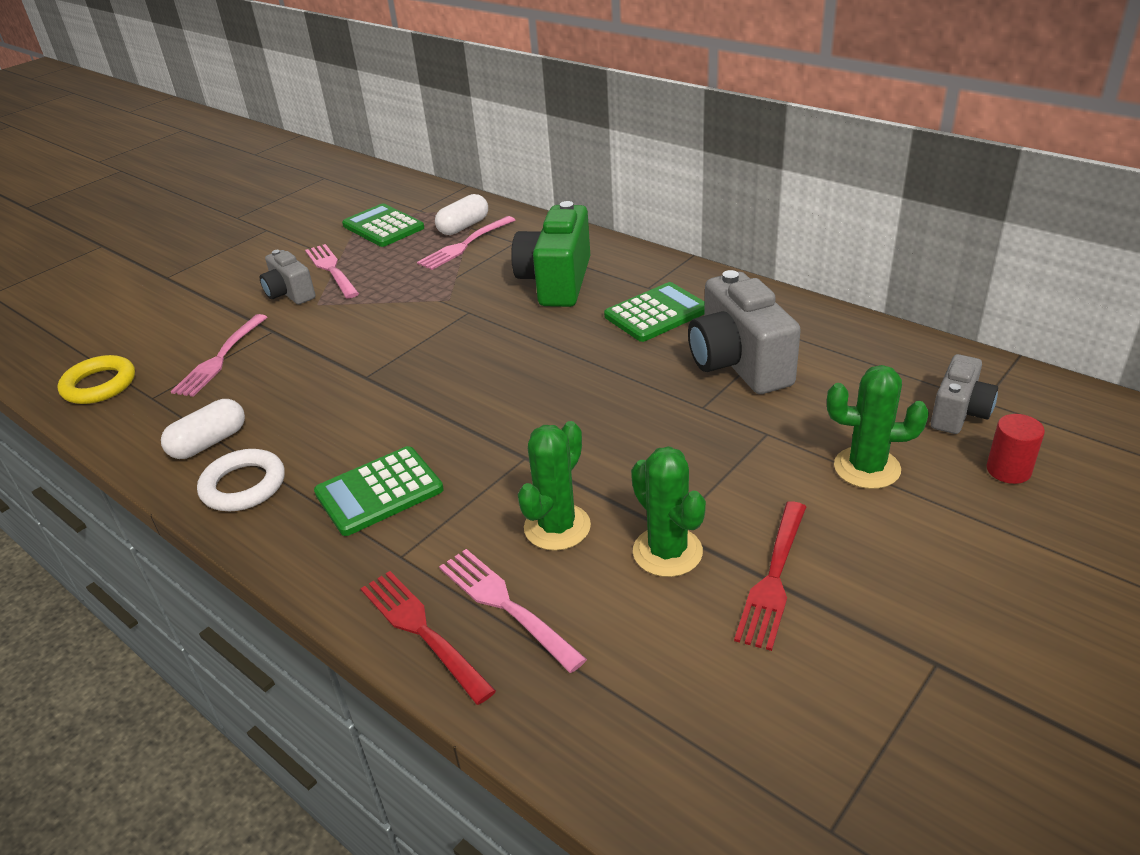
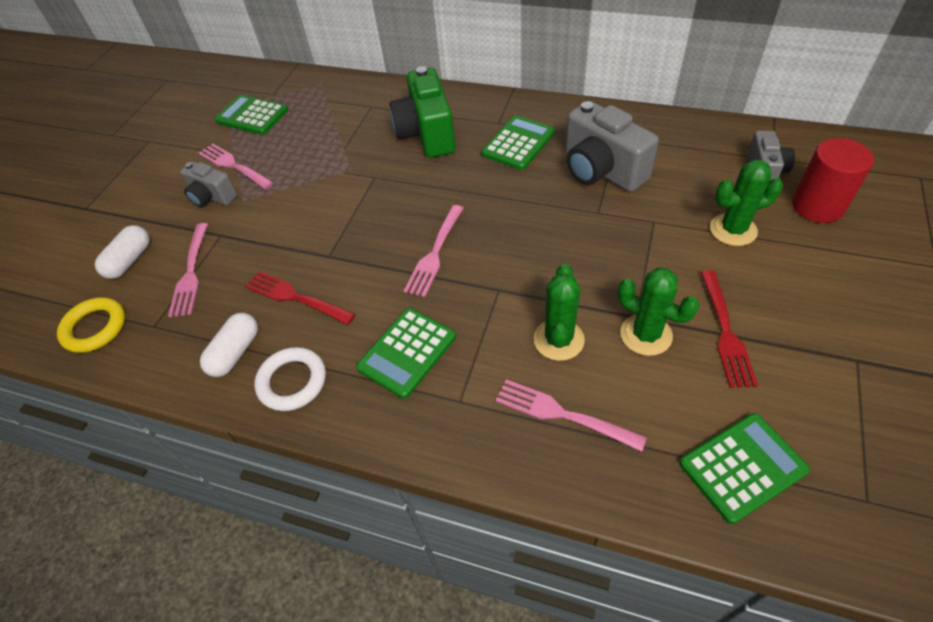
camera: 20 degrees left, 15 degrees up
(423, 631) = (517, 456): red fork -> red fork (296, 297)
(463, 227) = (320, 101): white capsule -> white capsule (130, 261)
(465, 244) = (332, 117): pink fork -> pink fork (435, 252)
(686, 733) = (742, 467): none -> green calculator
(1008, 470) = (817, 206): red cylinder -> red cylinder, size x1.71

